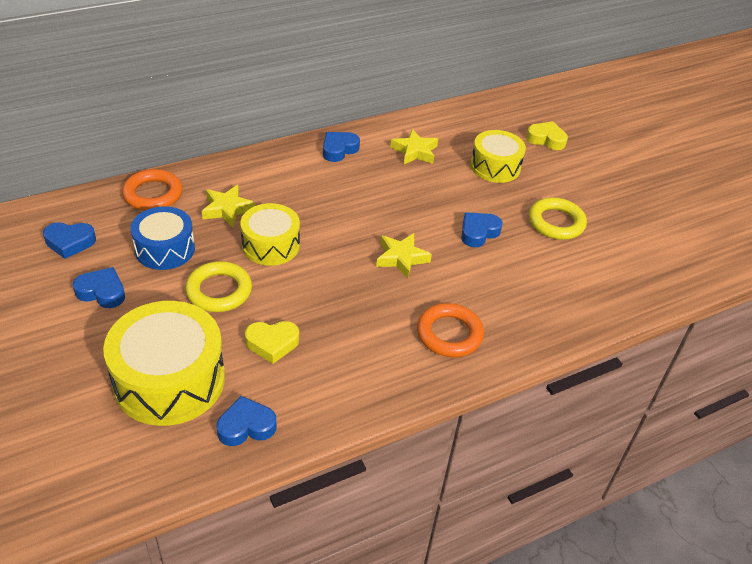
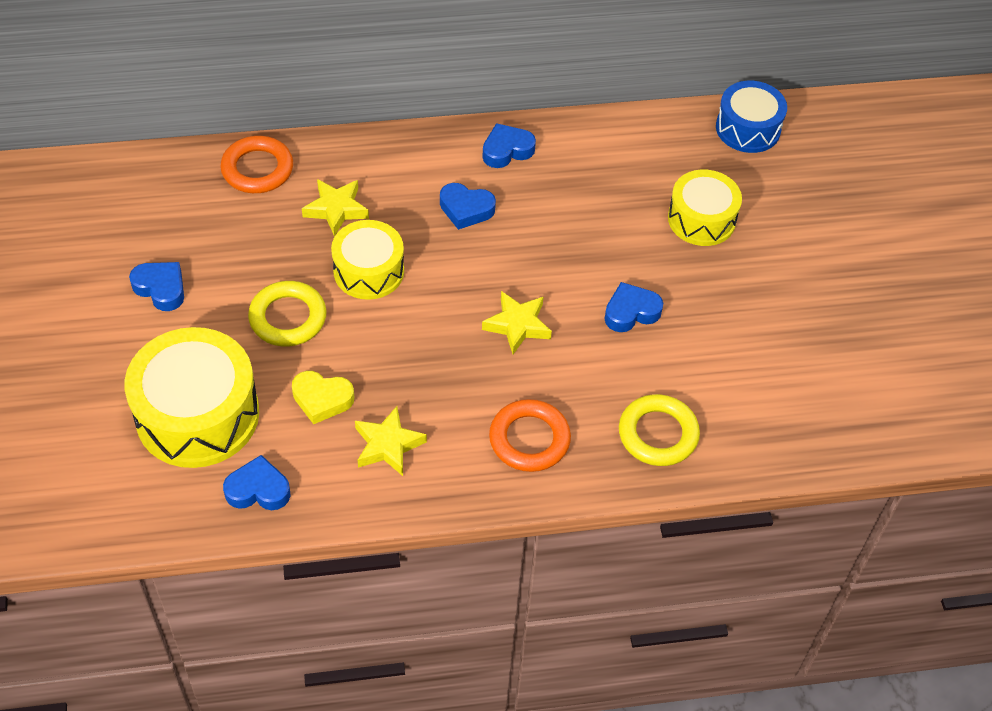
camera: 20 degrees right, 10 degrees up
(70, 242) = (145, 215): blue heart -> blue heart (466, 209)
(165, 249) = (246, 248): blue drum -> blue drum (748, 128)
(415, 151) = (604, 173): yellow star -> yellow star (388, 445)
(546, 139) = (795, 191): yellow heart -> none
(556, 222) = (740, 321): yellow ring -> yellow ring (658, 434)

